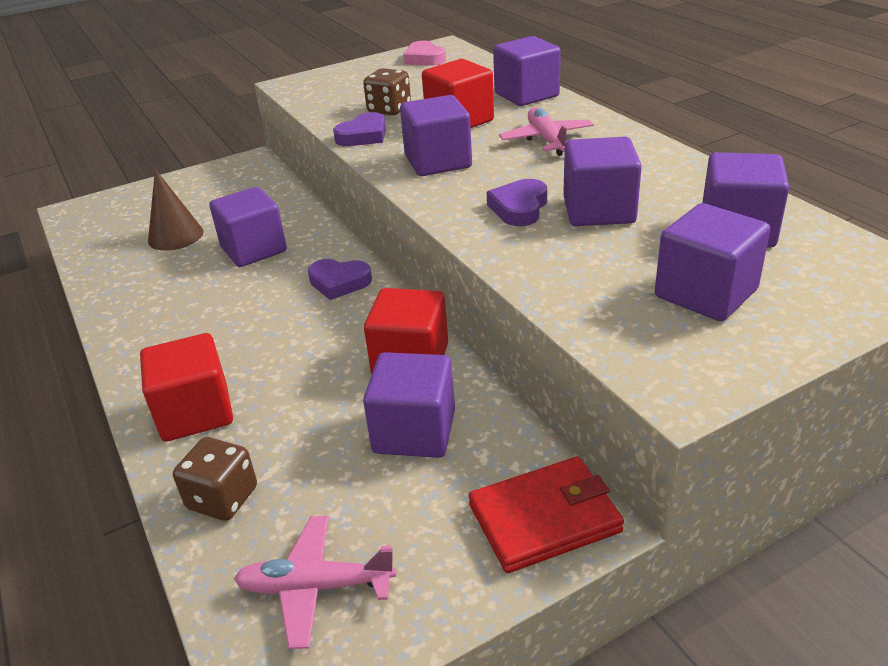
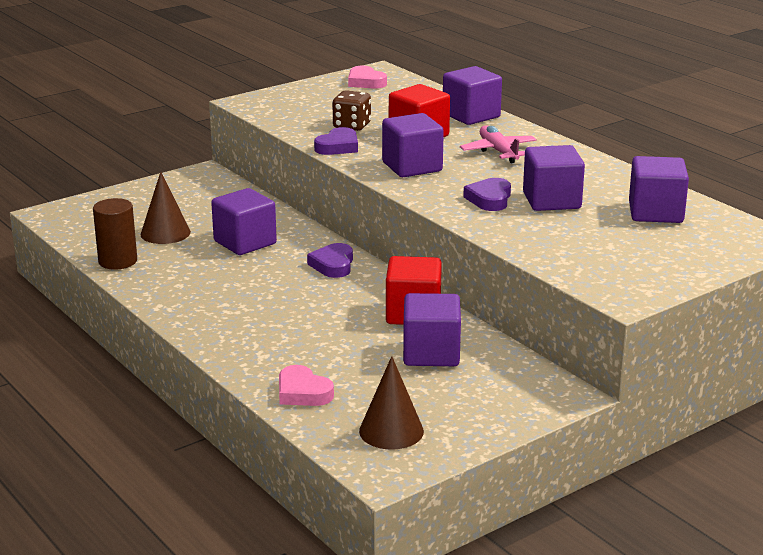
camera: 10 degrees left, 10 degrees down
(106, 274) = (118, 261): none -> brown cylinder
(195, 413) = (254, 348): red cube -> none
(222, 498) = (302, 392): brown dice -> pink heart
(315, 587) = (391, 431): pink plane -> brown cone
(339, 282) = (333, 265): purple heart -> purple heart turned 90 degrees clockwise
(544, 518) = (537, 393): red wallet -> none
(705, 293) = (636, 249): purple cube -> none

